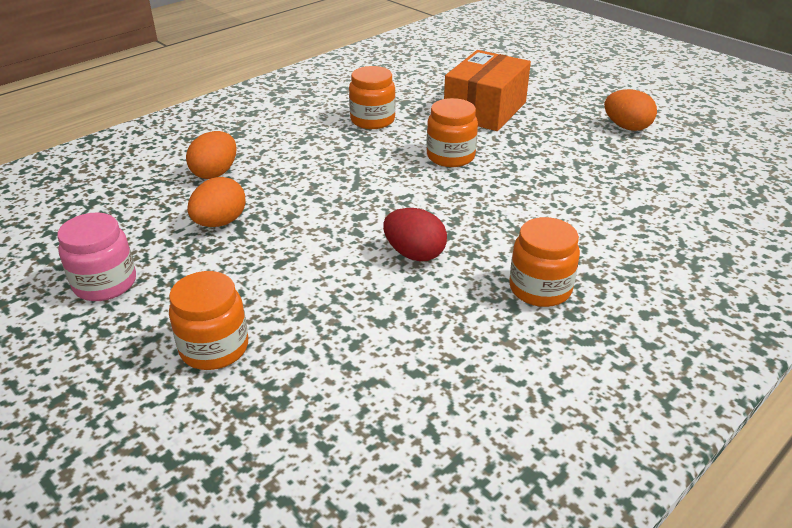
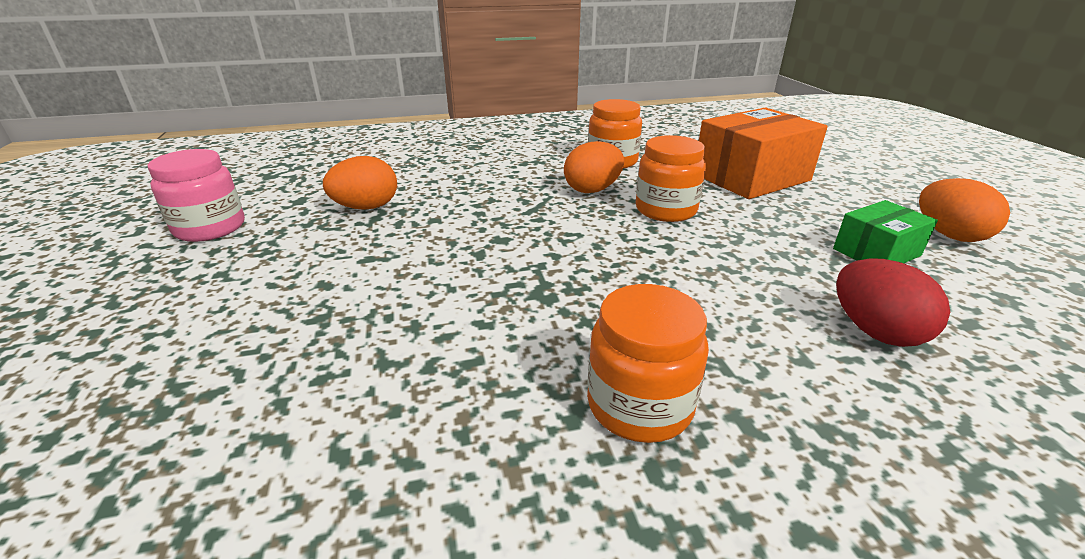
camera: 30 degrees right, 5 degrees down
(214, 348) = (195, 320): orange jar -> none
(215, 173) = (417, 169): orange egg -> orange egg (592, 190)
(414, 254) = (514, 296): red egg -> red egg (875, 331)
(595, 152) = (876, 252): none -> green box

